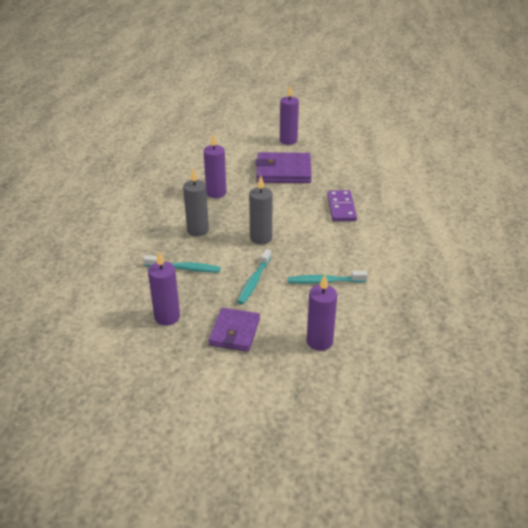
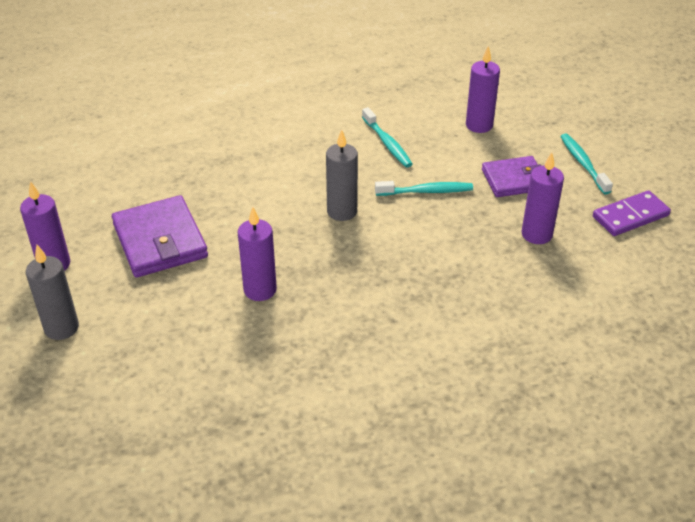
camera: 115 degrees left, 5 degrees up
(184, 268) = (448, 254): turquoise toothbrush -> turquoise toothbrush (583, 163)
(198, 230) = (363, 273): grey candle -> grey candle (61, 328)
(341, 208) = (231, 165): purple domino -> purple domino (630, 216)

